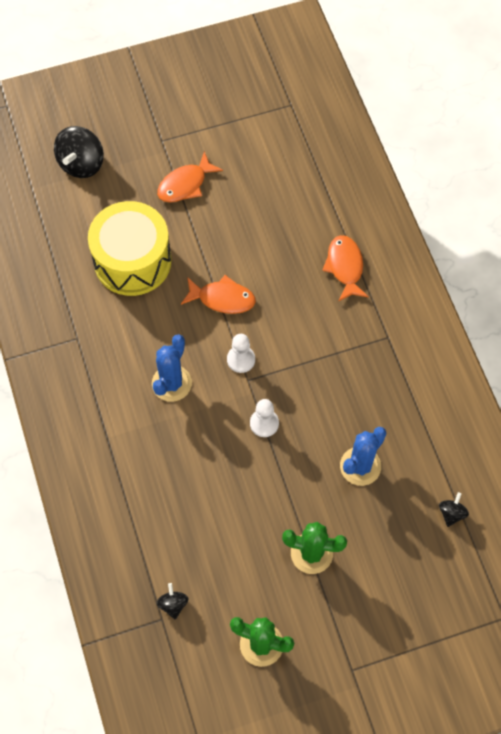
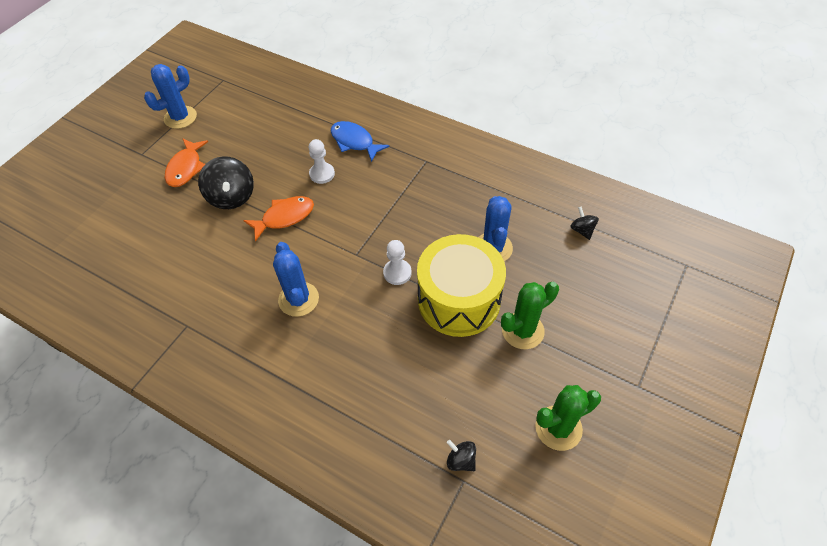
camera: 40 degrees left, 10 degrees down
(81, 164) = (84, 207): black spinning top -> black spinning top (232, 197)
(132, 261) = (187, 241): yellow drum -> yellow drum (459, 300)
(222, 123) = (180, 117): none -> blue cactus
(241, 359) = (337, 245): white pawn -> white pawn (322, 174)
(345, 267) = (354, 142): orange fish -> blue fish

